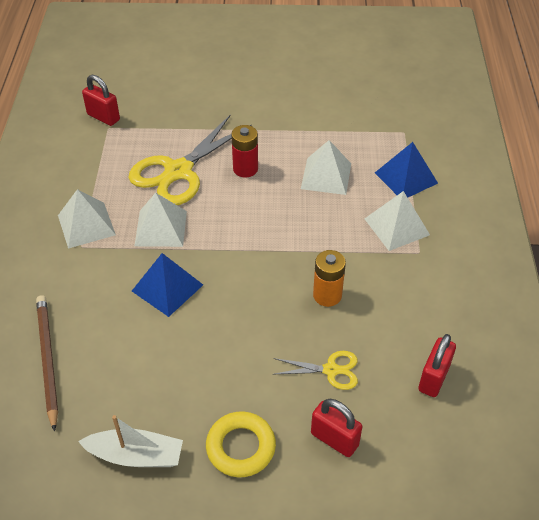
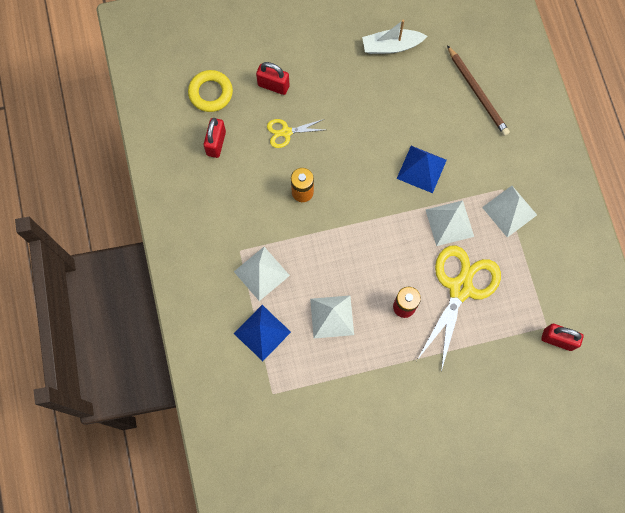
camera: 165 degrees right, 25 degrees up
(241, 447) = (330, 66): yellow ring -> yellow ring (210, 93)

